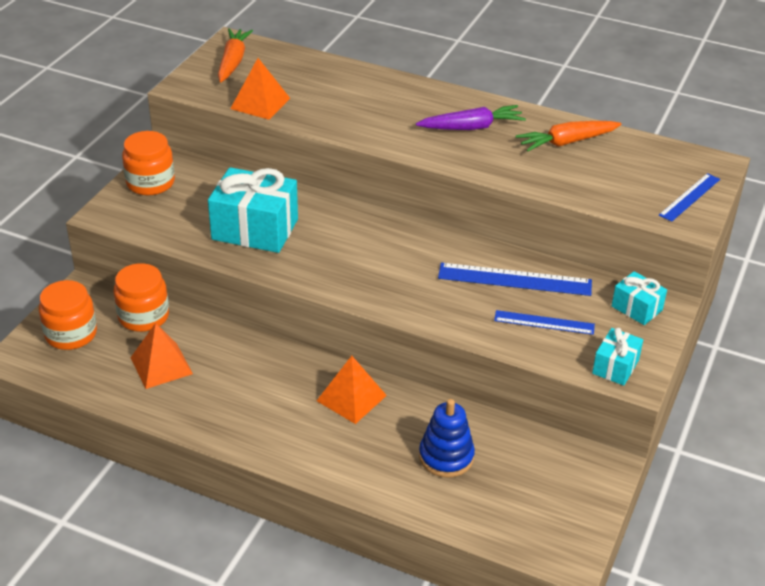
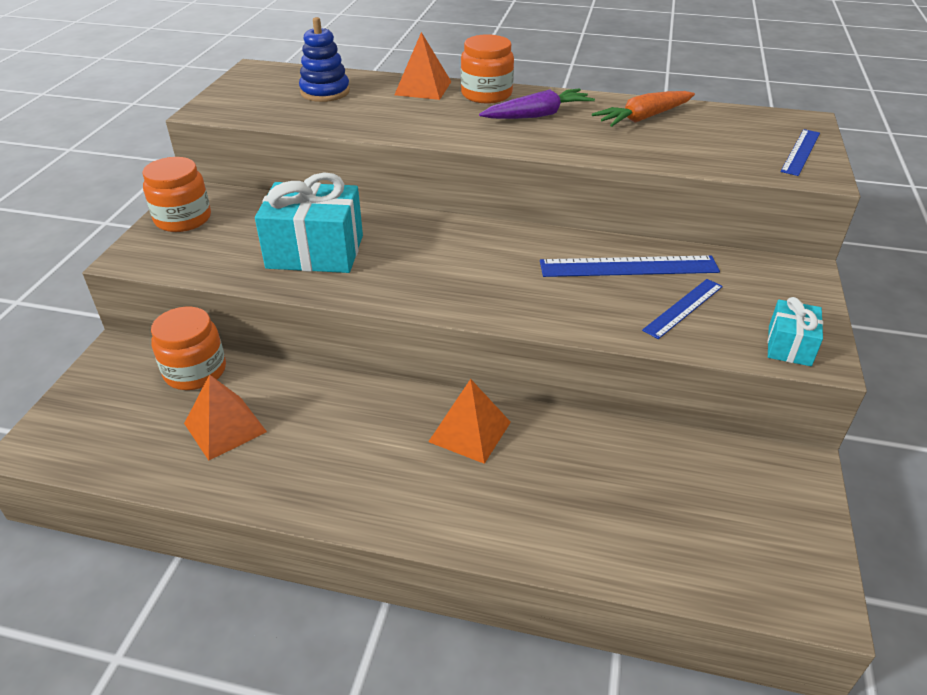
camera: 10 degrees left, 0 degrees up
(71, 334) = (105, 405): orange jar -> orange jar (486, 94)
(233, 62) = (259, 85): orange carrot -> none
(260, 103) = (297, 117): orange pyramid -> orange pyramid (423, 88)
(446, 457) = (608, 488): blue stacking toy -> blue stacking toy (325, 92)
(544, 322) = (683, 308): blue ruler -> blue ruler turned 45 degrees counterclockwise
(636, 308) = (775, 279): turquoise gift -> none

